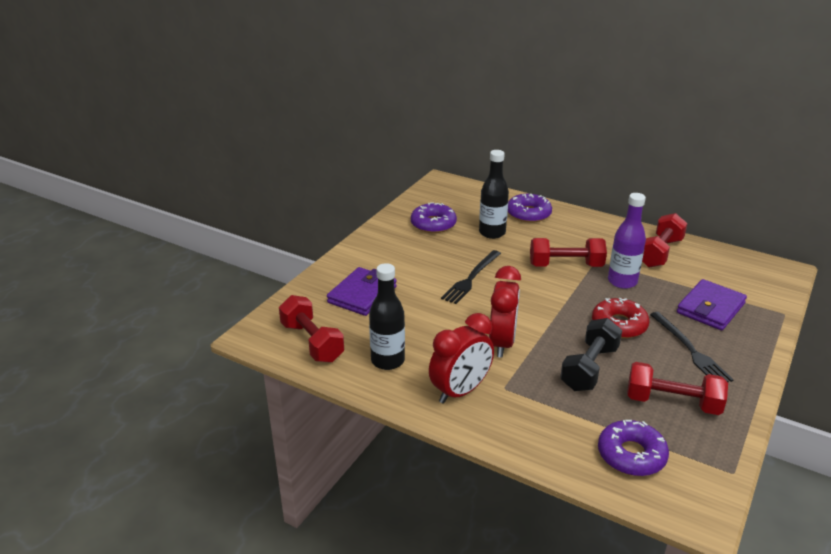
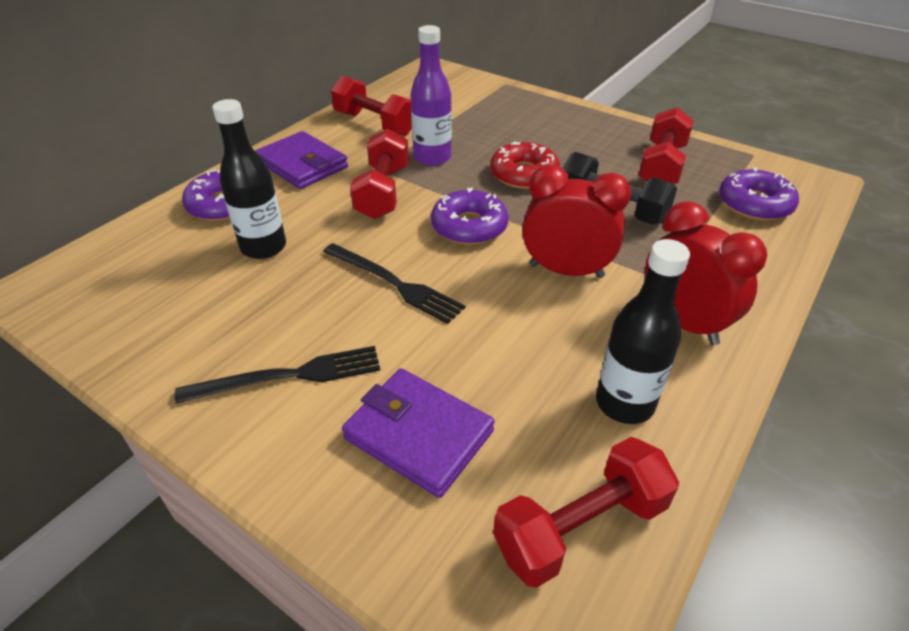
camera: 85 degrees left, 10 degrees up
(433, 224) = (197, 314): purple donut -> purple donut (469, 226)
(690, 350) = (570, 140): black fork -> black fork (289, 376)
(710, 308) = (494, 116): purple wallet -> purple wallet (302, 165)

